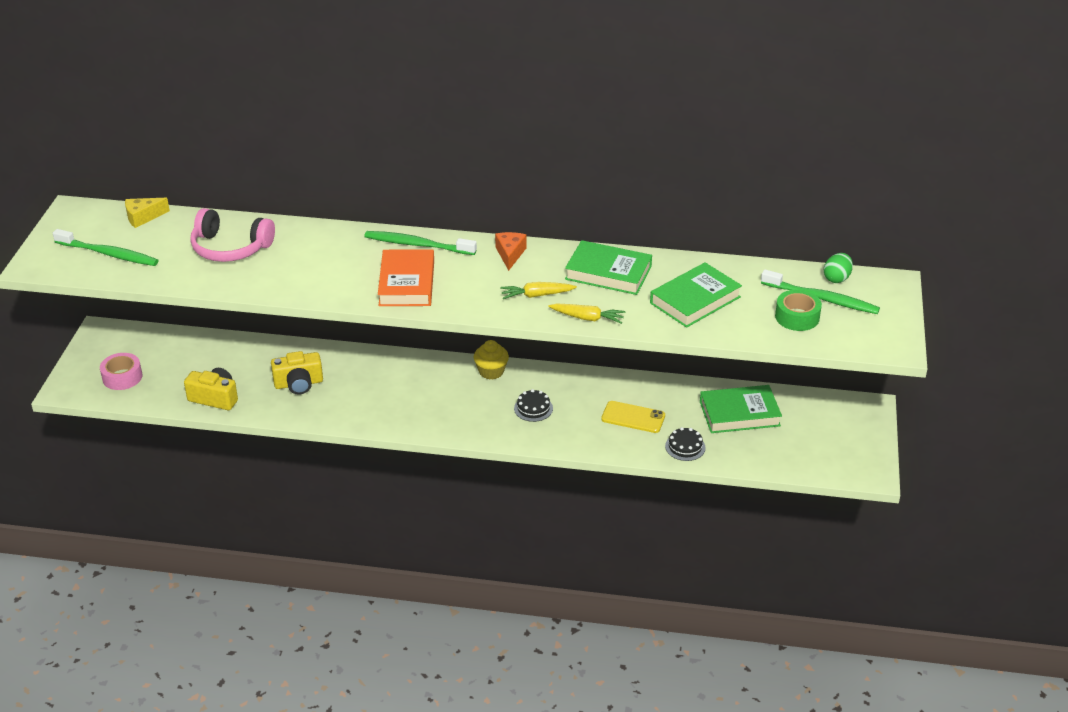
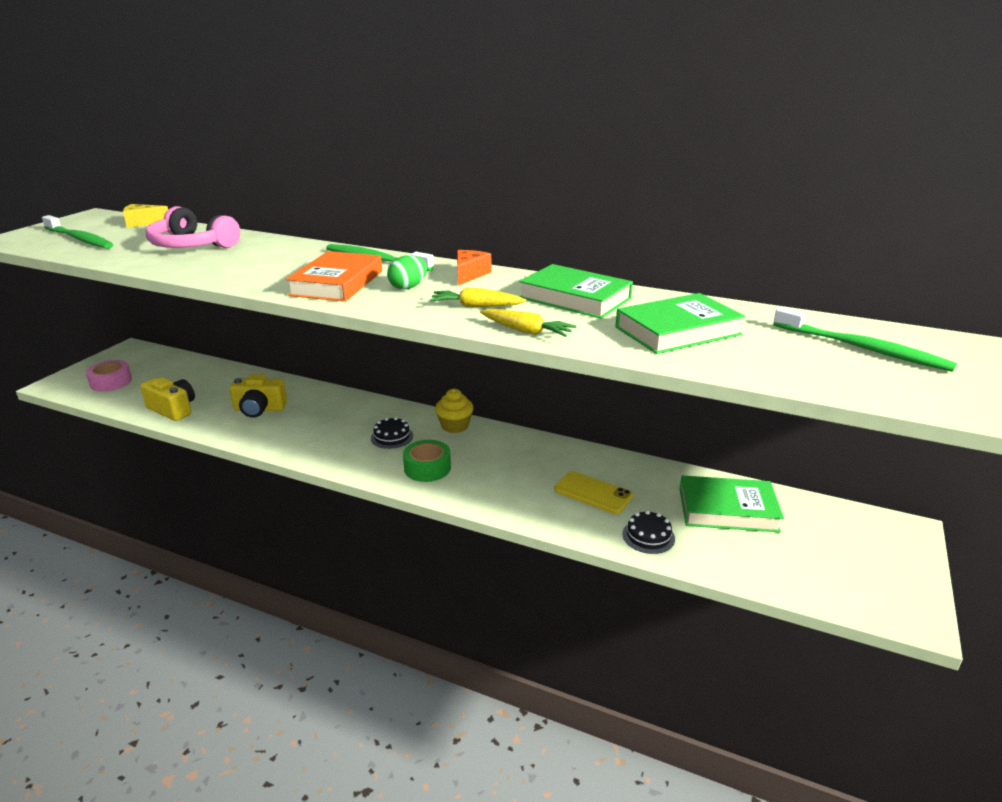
camera: 15 degrees right, 10 degrees down
(533, 408) = (481, 466): black cake -> black cake (392, 437)
(797, 317) = (823, 362): green tape -> green tape (427, 468)
(836, 278) = (884, 332): green egg -> green egg (408, 287)

